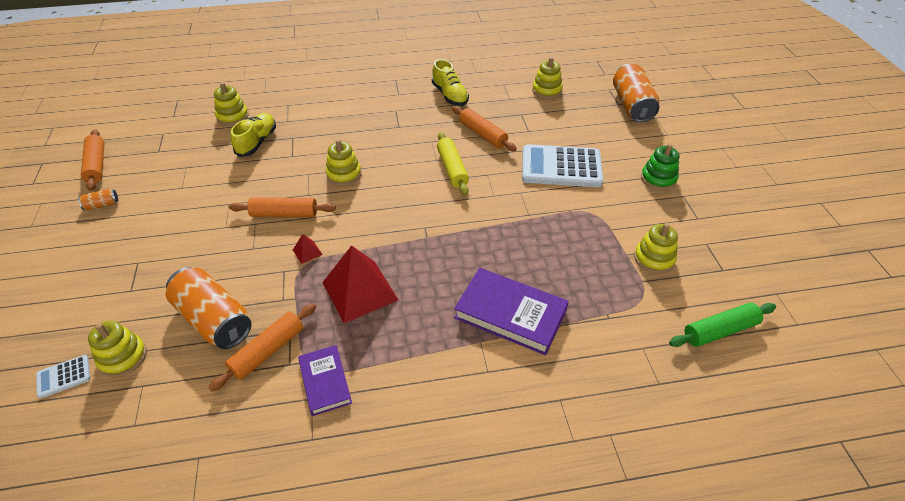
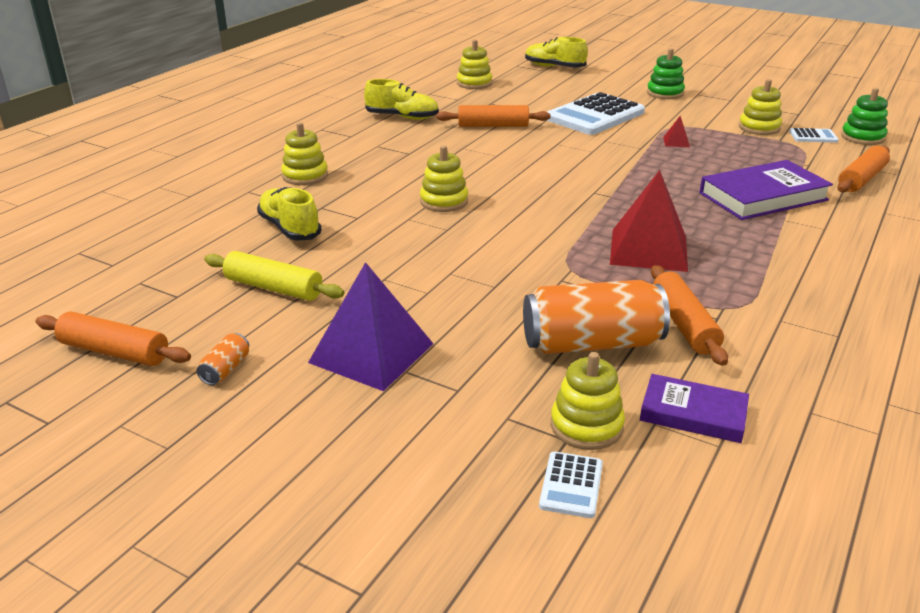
camera: 50 degrees left, 15 degrees down
(147, 241) = (371, 352): none -> purple pyramid
(232, 116) = (202, 228): yellow stacking toy -> yellow stacking toy (305, 176)
(284, 214) = (460, 251): orange rolling pin -> orange rolling pin (861, 179)
(307, 252) = (548, 258): red pyramid -> red pyramid (676, 142)
(325, 382) = (764, 306): purple book -> purple book (693, 413)
(452, 169) = (523, 153): yellow rolling pin -> yellow rolling pin (273, 288)
(632, 105) = (554, 67): orange can -> yellow shoe
(678, 298) = (813, 136): none -> white calculator
(720, 331) = (862, 137): green rolling pin -> green stacking toy

